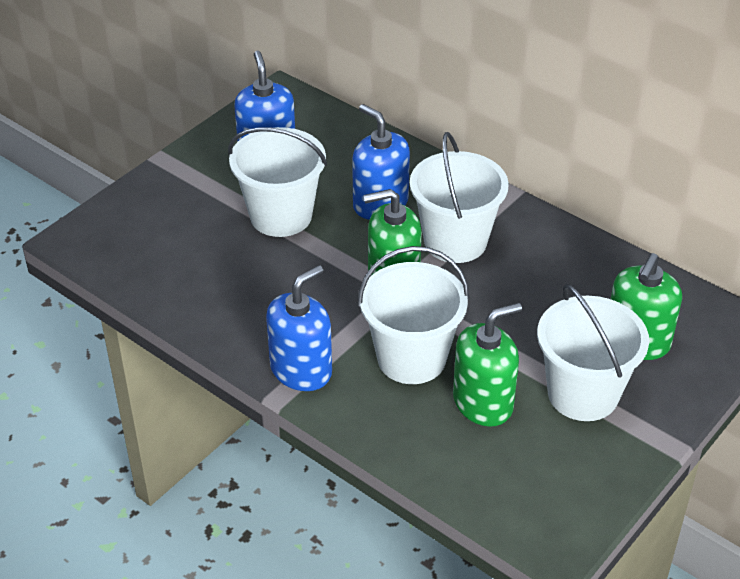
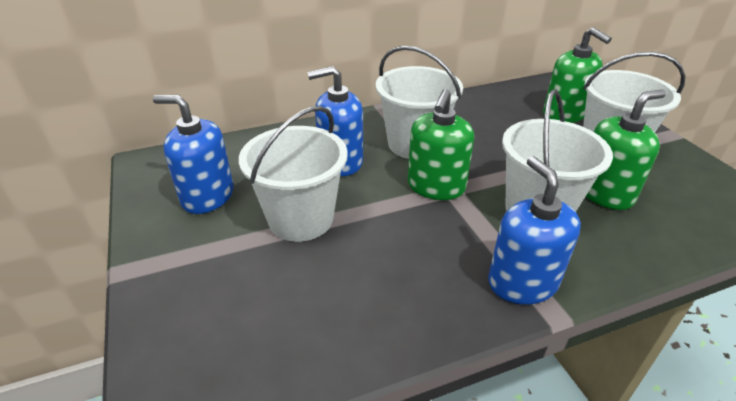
camera: 60 degrees left, 5 degrees down
(483, 402) = (604, 193): green soap dispenser -> green soap dispenser turned 60 degrees clockwise

